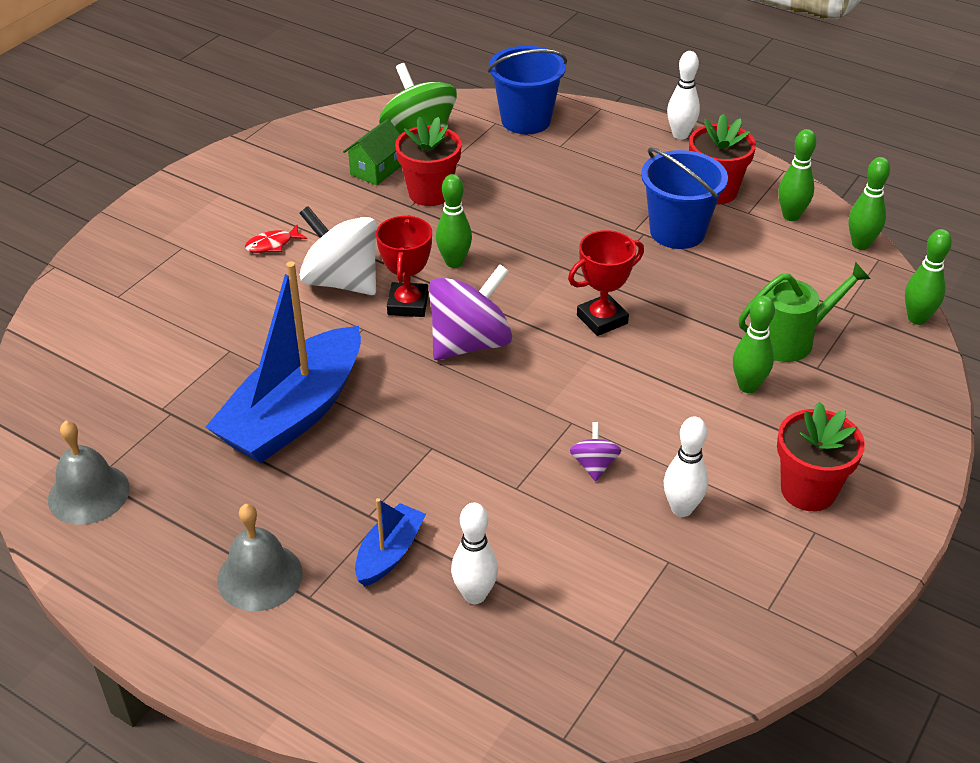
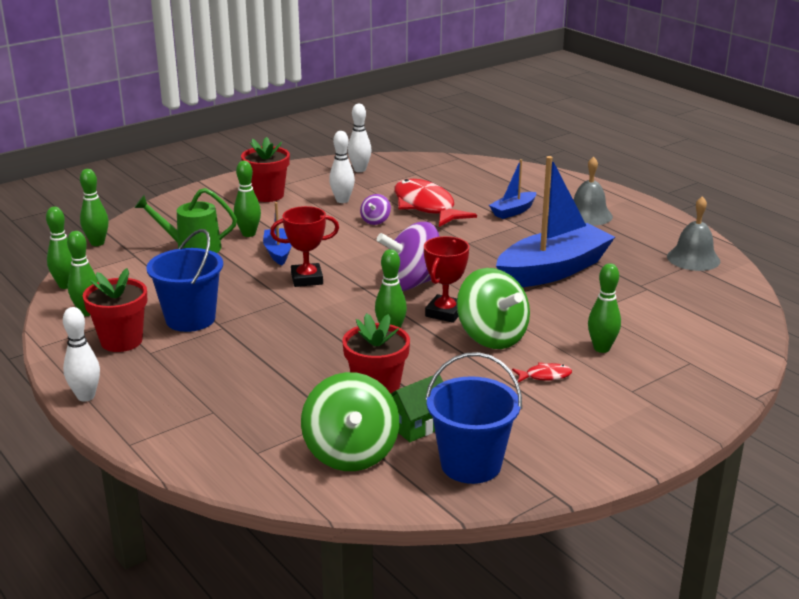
camera: 160 degrees left, 15 degrees down
(216, 293) = (601, 348): none -> green bowling pin
(342, 281) = (491, 337): white spinning top -> green spinning top
(475, 595) = (474, 193): white bowling pin -> white bowling pin (359, 170)
(526, 120) = (222, 447): blue bucket -> blue bucket (471, 464)
(537, 527) = (426, 207): none -> red fish
(676, 358) = (278, 252): none -> blue boat

